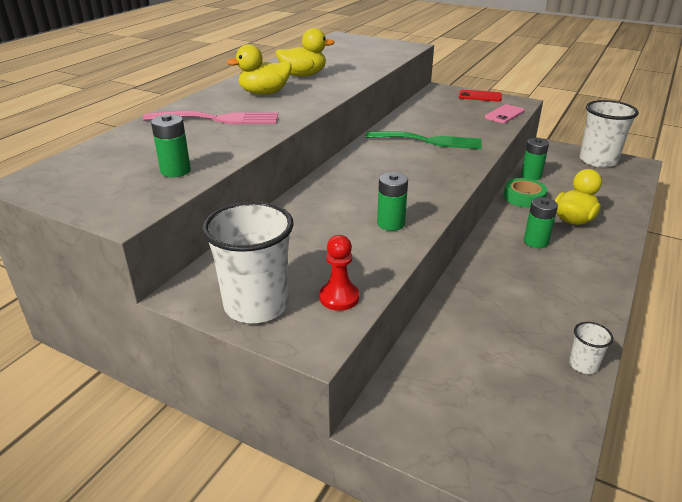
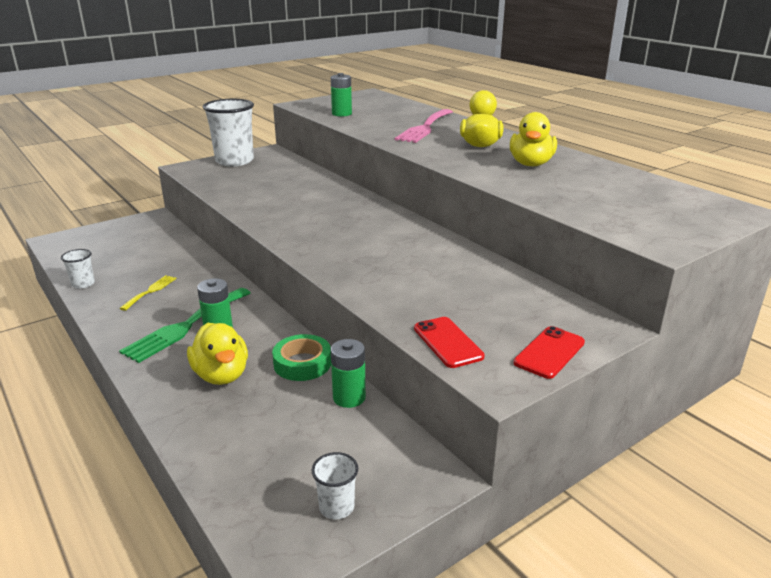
camera: 115 degrees right, 5 degrees down
(339, 297) = (209, 177): red pawn -> none
(391, 223) = (263, 204): green battery -> none
(429, 141) = (400, 259): green fork -> green fork (185, 326)
(504, 114) = (448, 342): pink phone -> red phone
(536, 306) = (150, 291): none -> yellow fork
(598, 161) = (336, 507): white cup -> white cup, size x0.46

